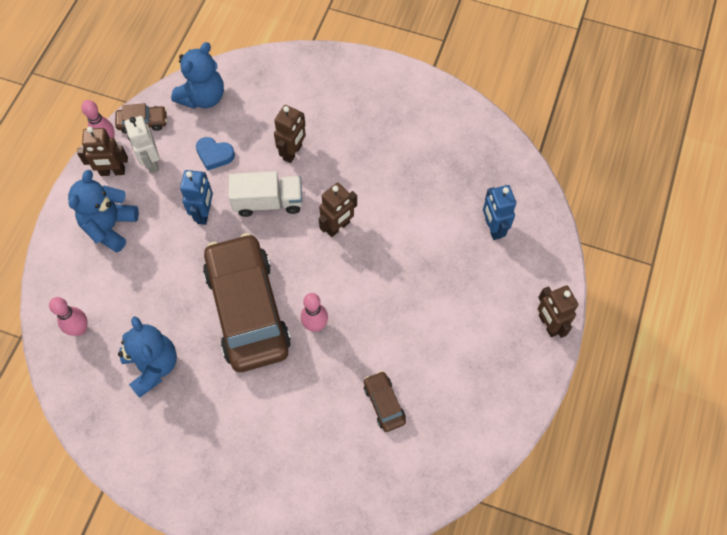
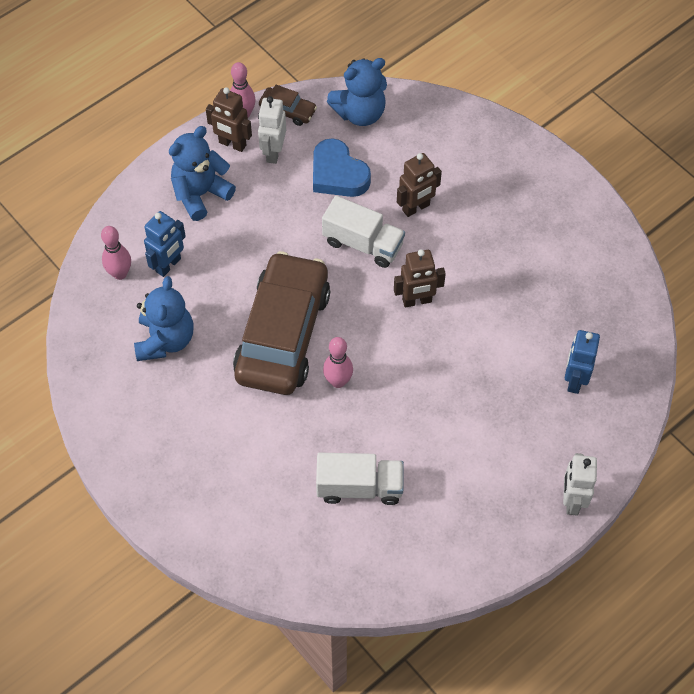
camera: 30 degrees right, 5 degrees down
(204, 213) = (295, 224): blue robot -> blue robot (168, 265)
(214, 155) = (338, 174): blue heart -> blue heart, size x1.56
(384, 403) = (359, 487): brown car -> white truck
(548, 324) = (572, 501): brown robot -> white robot

